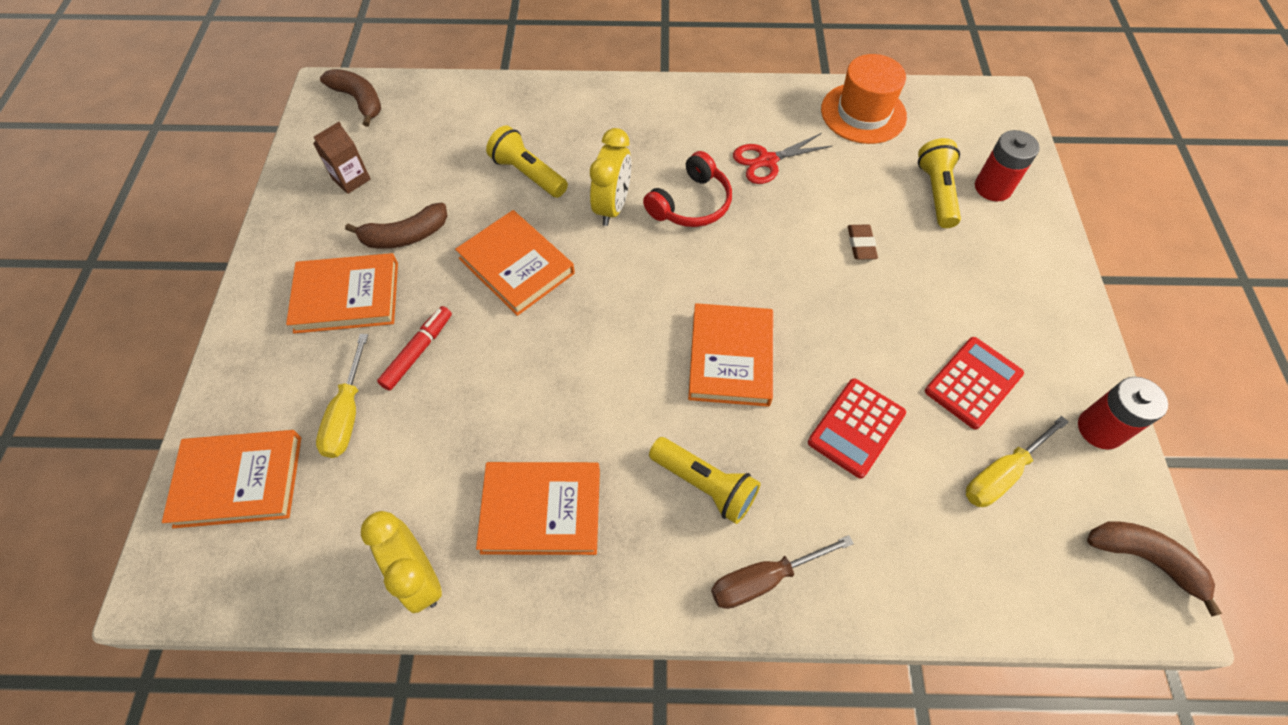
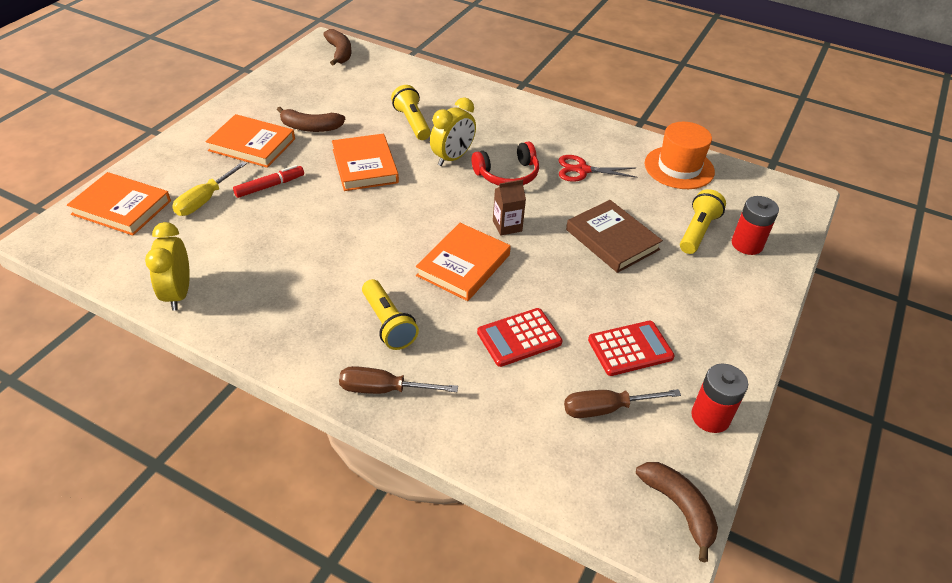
camera: 25 degrees right, 15 degrees down
(351, 179) = (302, 89): brown carton -> brown carton (507, 226)
(541, 510) = (275, 293): orange book -> none
(861, 244) = (612, 239): brown eraser -> brown book
(1001, 474) = (606, 409): yellow screwdriver -> brown screwdriver

